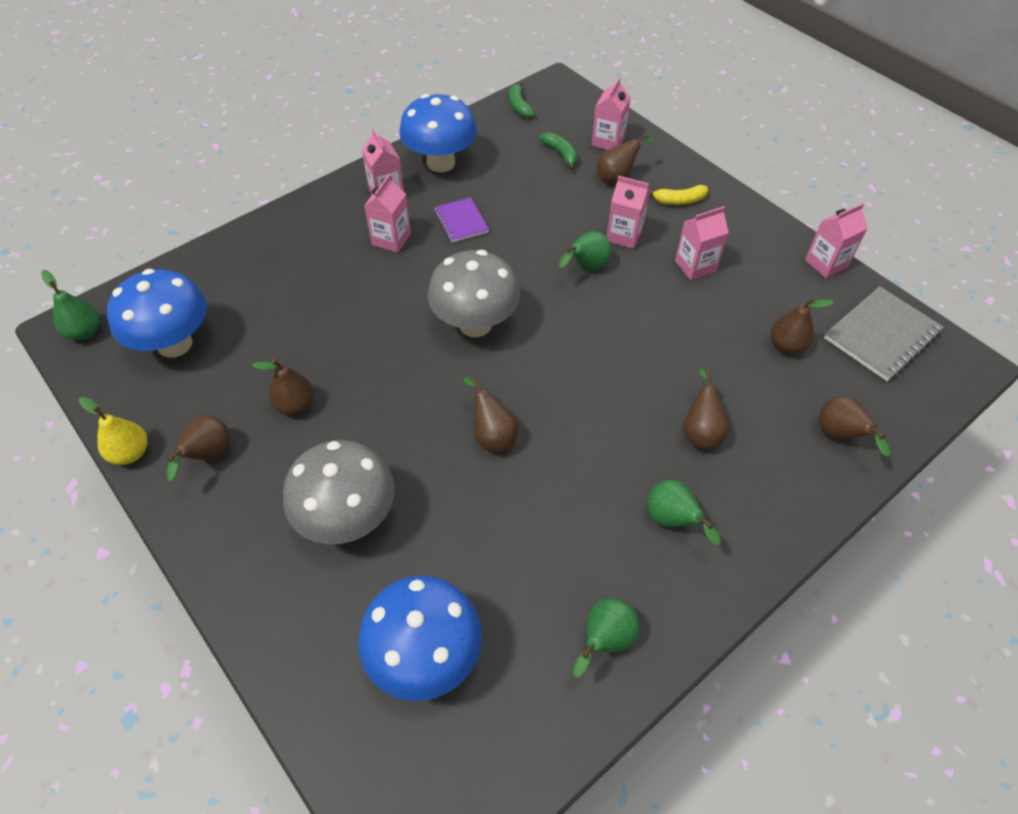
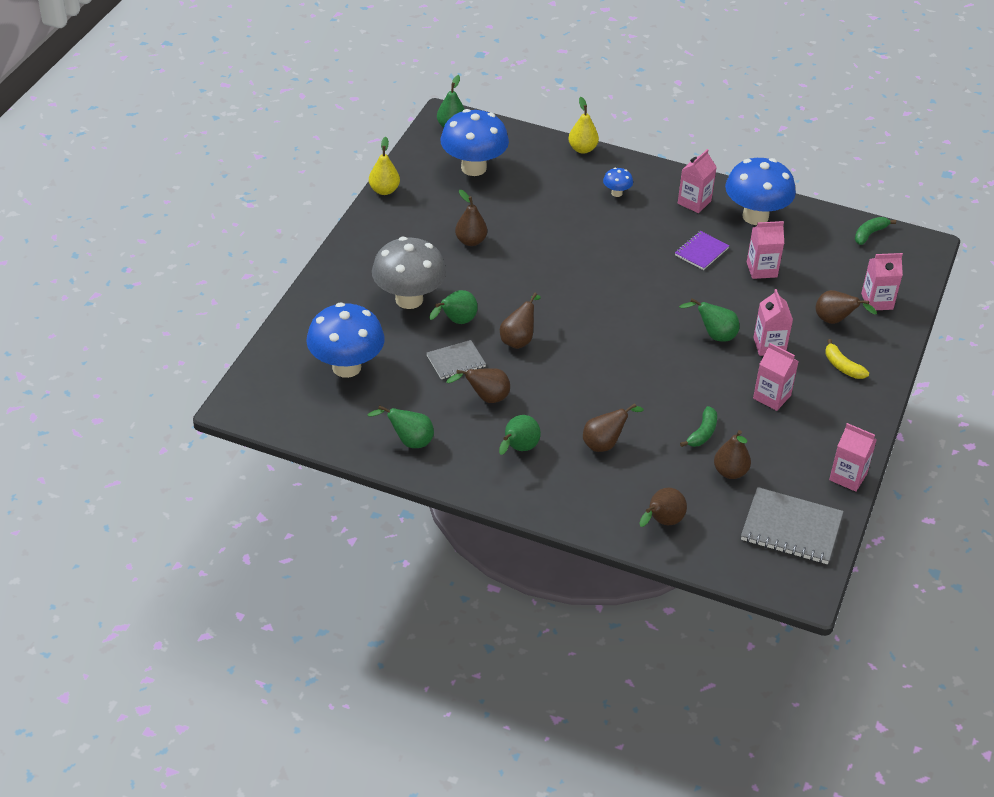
camera: 60 degrees right, 10 degrees down
(209, 456) = (406, 222): brown pear -> brown pear (485, 398)
(233, 238) = (582, 149): none -> yellow pear
(324, 243) = (616, 193): none -> blue mushroom
(391, 239) = (650, 224): pink carton -> pink carton (761, 269)
(422, 485) = (456, 322): none -> green pear
(475, 324) = (607, 297): grey mushroom -> none
(490, 517) = (456, 361): none -> grey notebook
(561, 154) = (832, 279): green banana -> green banana (702, 433)

